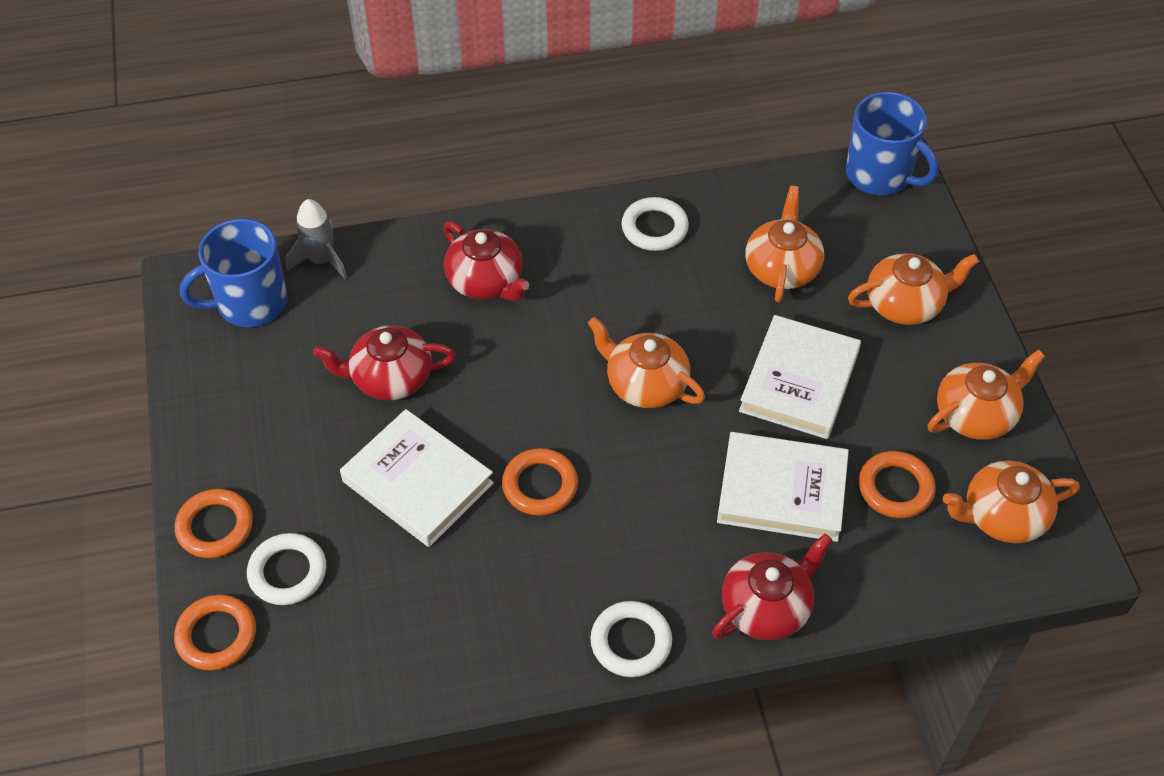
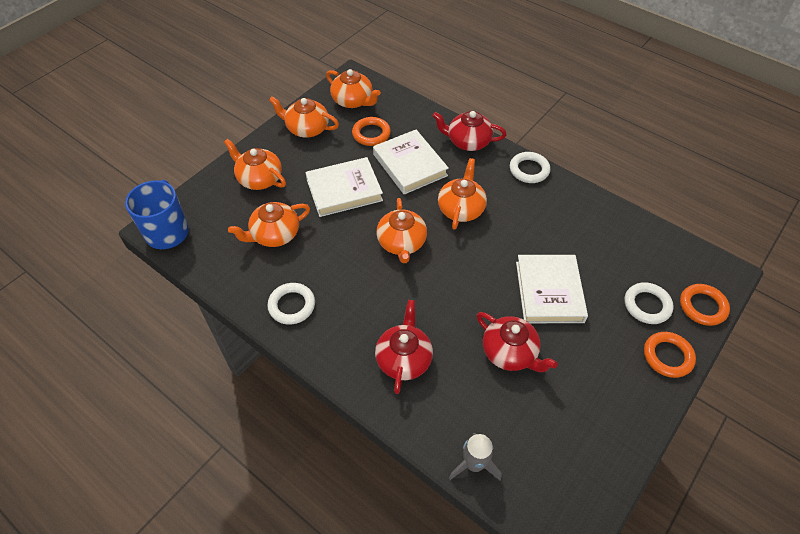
camera: 130 degrees left, 0 degrees up
(250, 303) = (543, 476): blue mug -> none
(540, 485) = (497, 244): orange ring -> none
(639, 491) = (461, 208): none -> orange teapot

